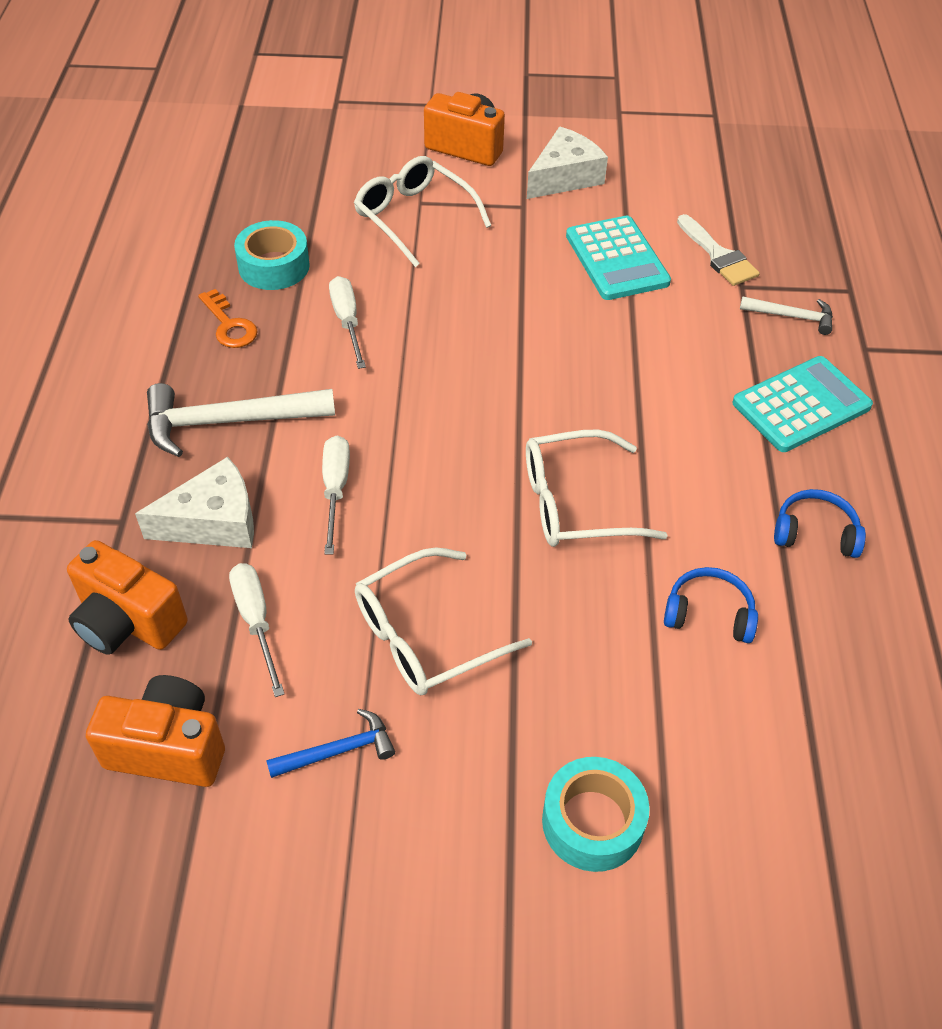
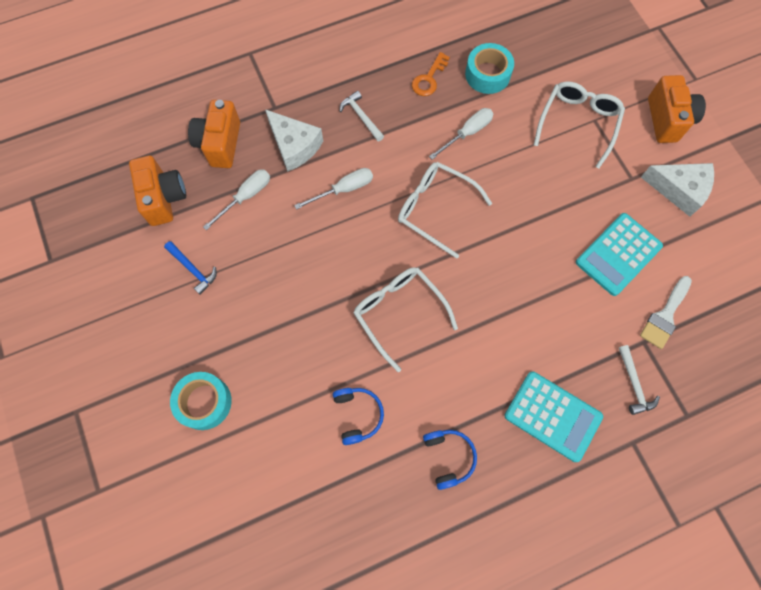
camera: 65 degrees right, 20 degrees up
(228, 421) = (361, 116): white hammer -> white hammer, size x0.54
(427, 635) = (275, 277): white glasses -> white glasses (436, 209)

